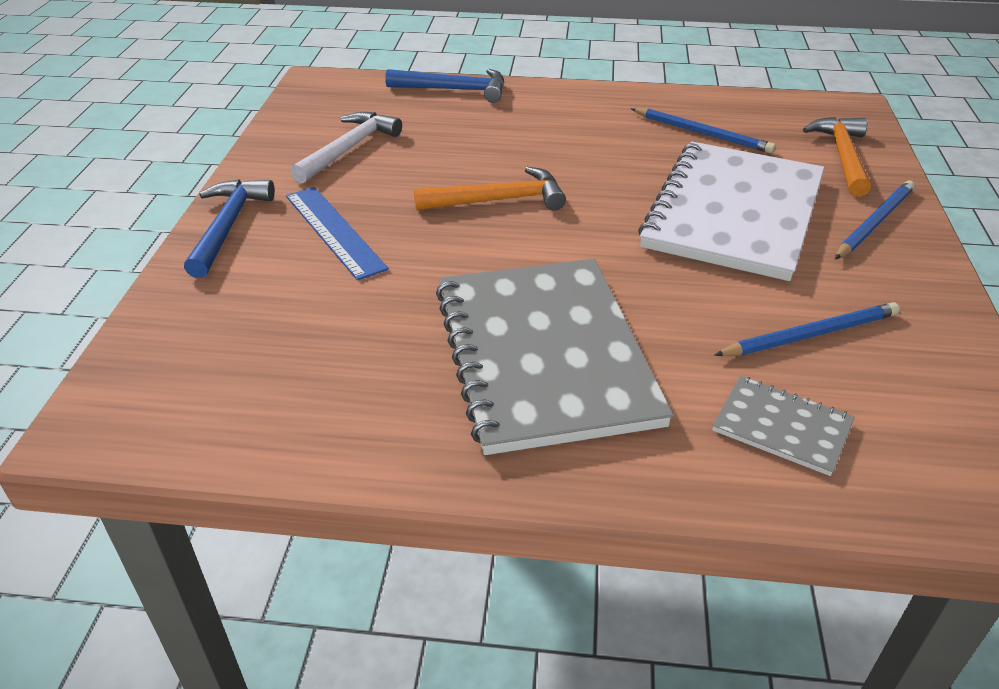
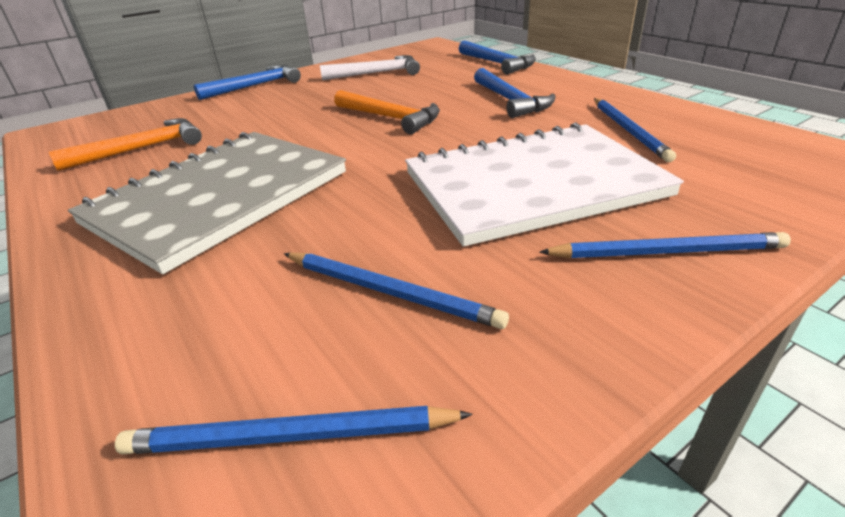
camera: 50 degrees right, 5 degrees down
(334, 231) = (285, 102): blue ruler -> none
(562, 136) = (510, 101): none -> blue hammer
(781, 427) = (212, 332): grey notebook -> none
(842, 156) = (752, 191): orange hammer -> orange hammer (142, 149)
(923, 429) = (291, 436): none -> blue pencil

